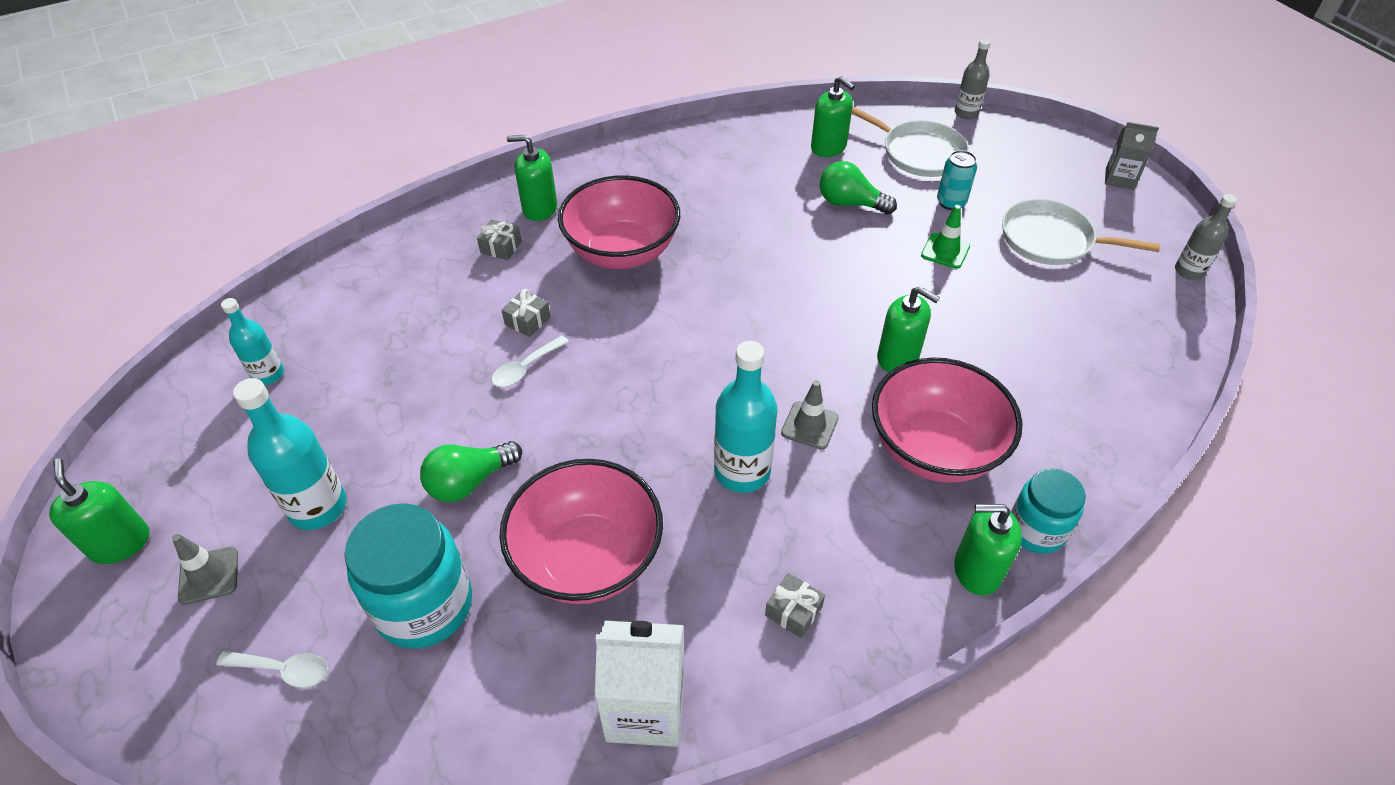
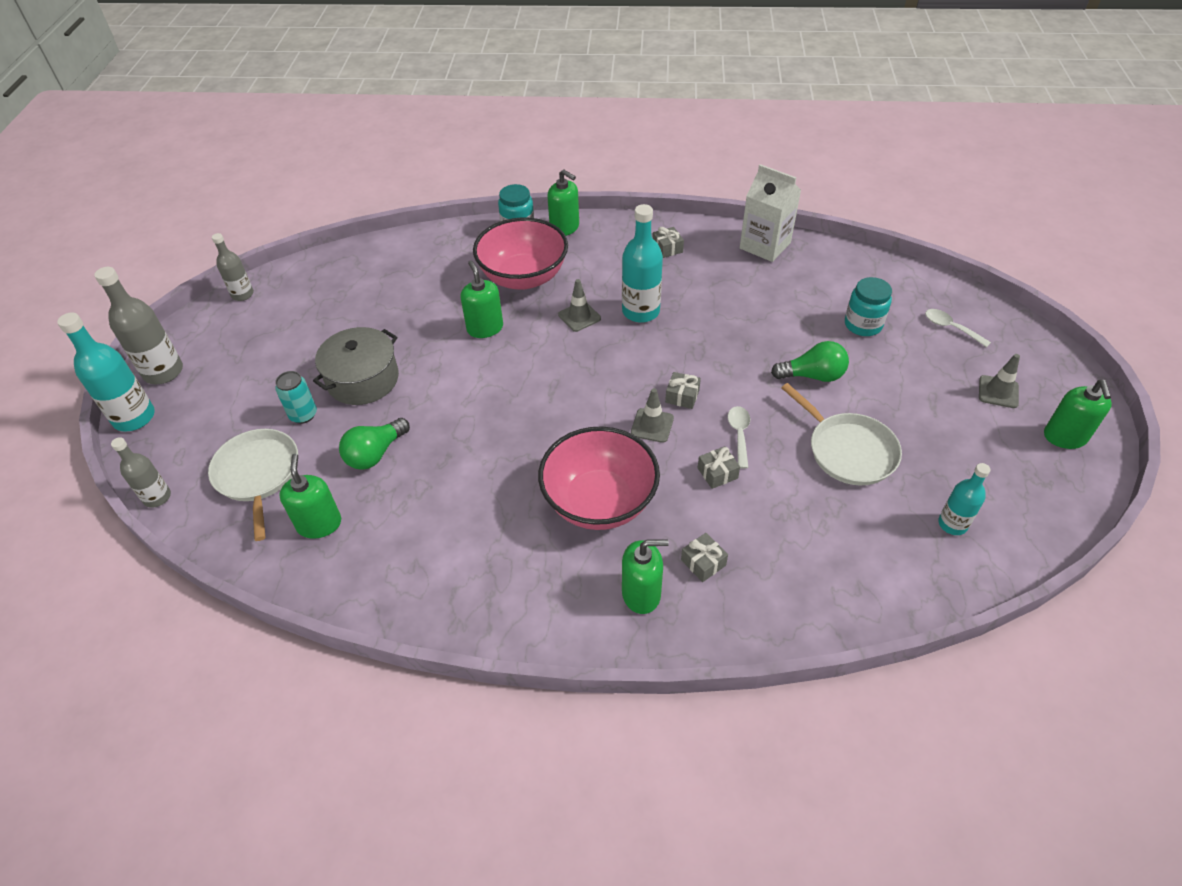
camera: 145 degrees left, 0 degrees up
(318, 507) = (921, 403): turquoise bottle -> turquoise bottle (134, 417)
(424, 605) = (863, 325): turquoise jar -> turquoise jar, size x0.63
(525, 368) = (739, 434): white spoon -> white spoon turned 75 degrees counterclockwise
(539, 208) = (641, 594): green soap dispenser -> green soap dispenser turned 45 degrees counterclockwise
(587, 558) = (759, 309): pink bowl -> none
(612, 382) = (682, 396): none -> grey gift
(623, 336) = (652, 425): none -> grey traffic cone
(850, 203) = (375, 454): green light bulb -> green light bulb turned 75 degrees clockwise
(945, 251) = (363, 379): green traffic cone -> grey pot
(1051, 240) = (285, 352): white pan -> white pan (848, 451)
(1119, 179) = (163, 372): grey carton -> grey bottle

